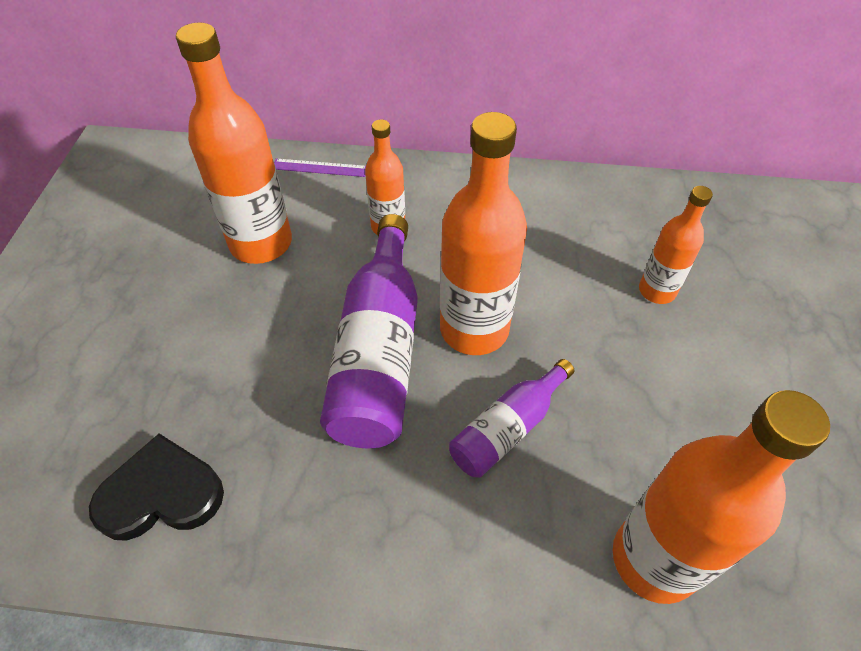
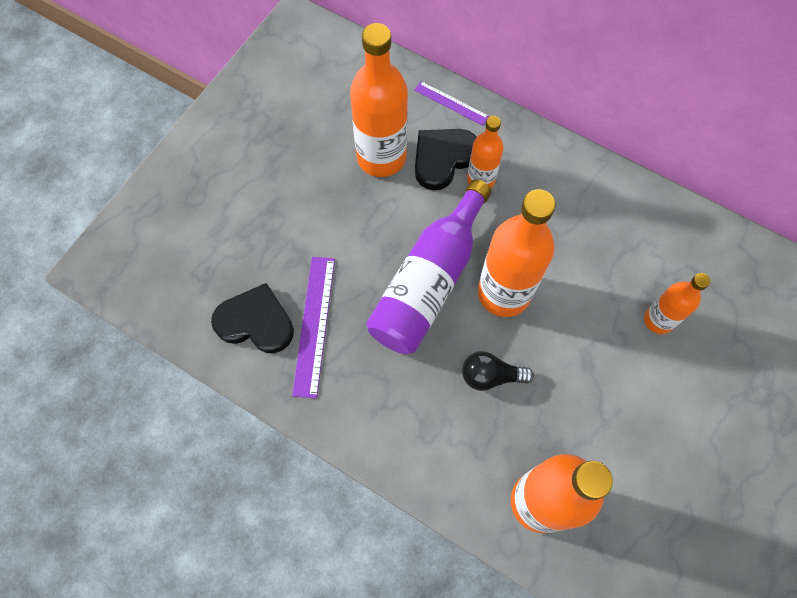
camera: 25 degrees right, 15 degrees up
(249, 463) = (314, 325): none -> purple ruler
(335, 221) = (443, 158): none -> black heart
(508, 428) = (490, 376): purple bottle -> black light bulb

